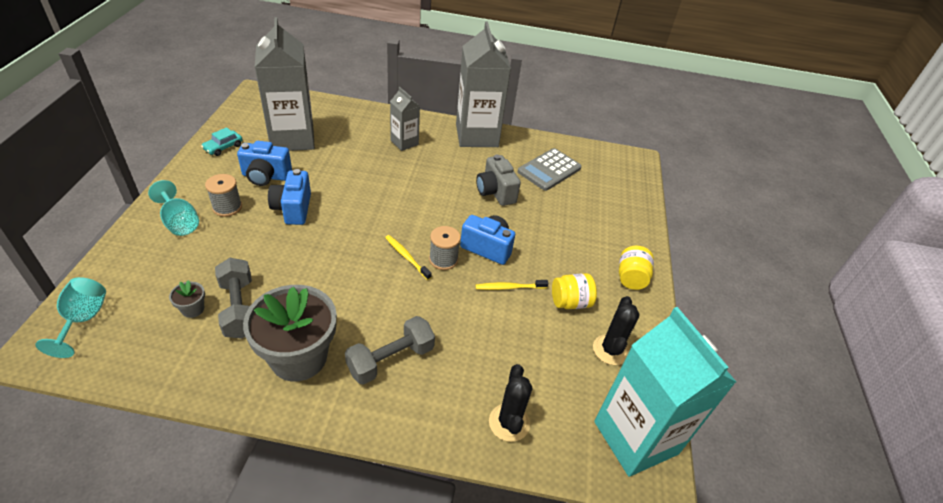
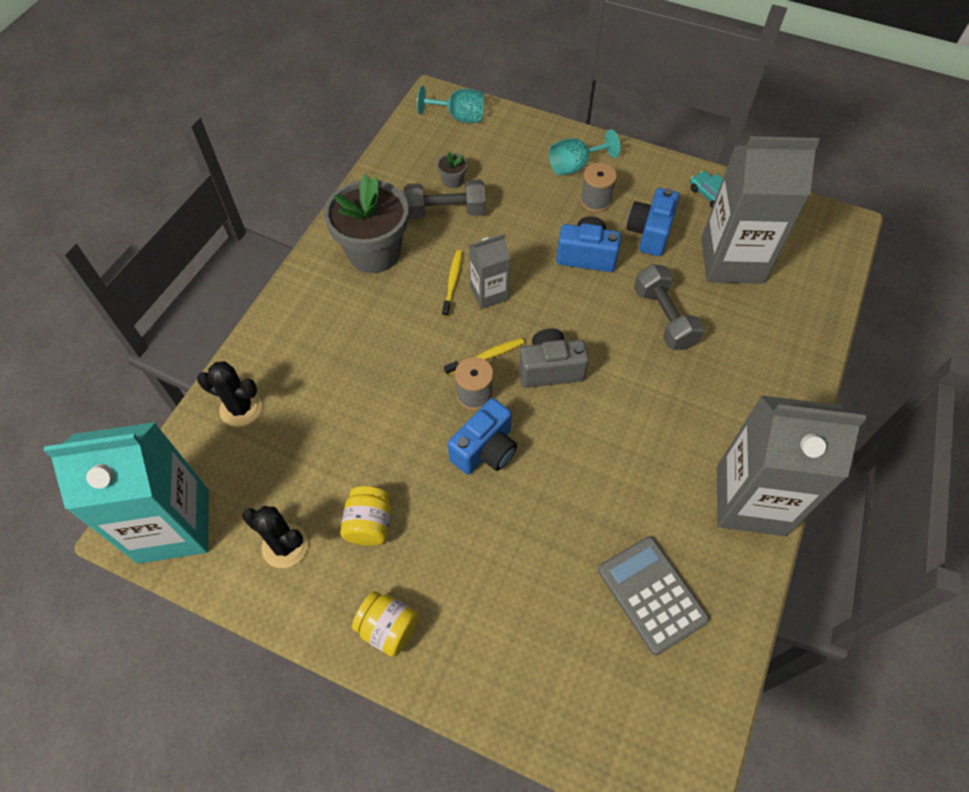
camera: 110 degrees right, 15 degrees up
(390, 359) = (348, 322): grey dumbbell -> grey dumbbell (664, 318)
(404, 142) = (726, 390): grey carton -> grey carton (489, 293)
(495, 192) = (599, 491): grey camera -> grey camera (550, 369)
(509, 287) = (412, 457): yellow toothbrush -> yellow toothbrush (452, 282)

